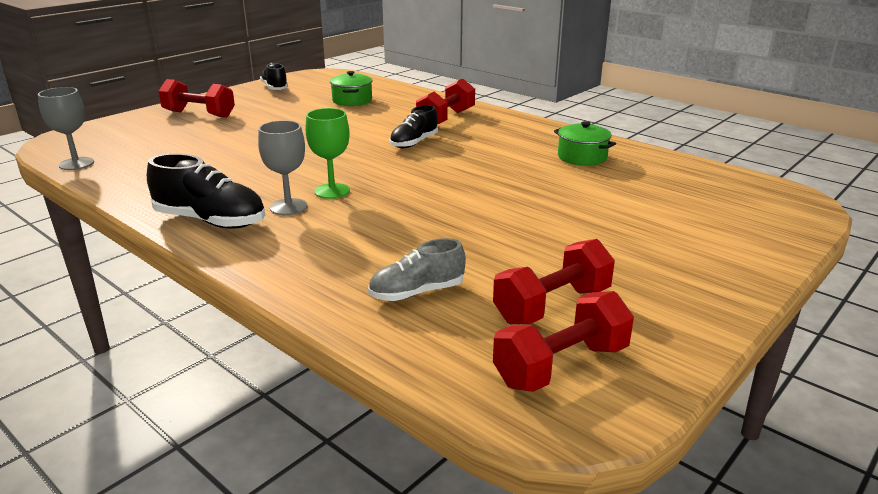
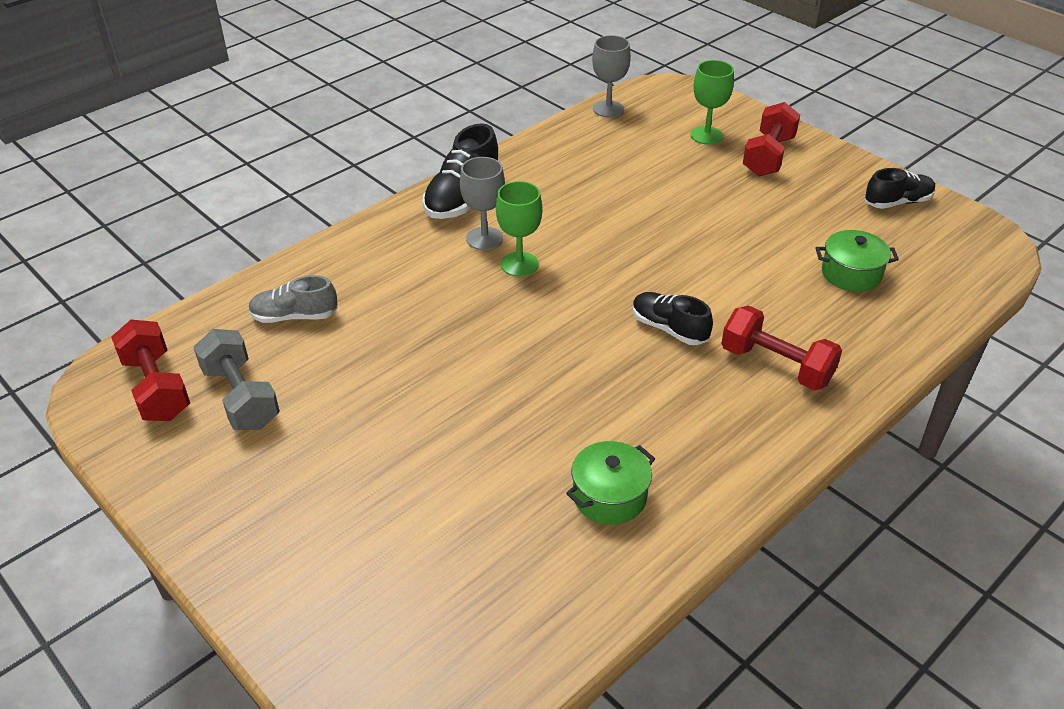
camera: 95 degrees right, 15 degrees up
(154, 130) = (706, 135): none -> green goblet
(417, 292) = (294, 316): grey shoe -> grey shoe turned 75 degrees counterclockwise
(552, 305) = (241, 397): red dumbbell -> grey dumbbell

